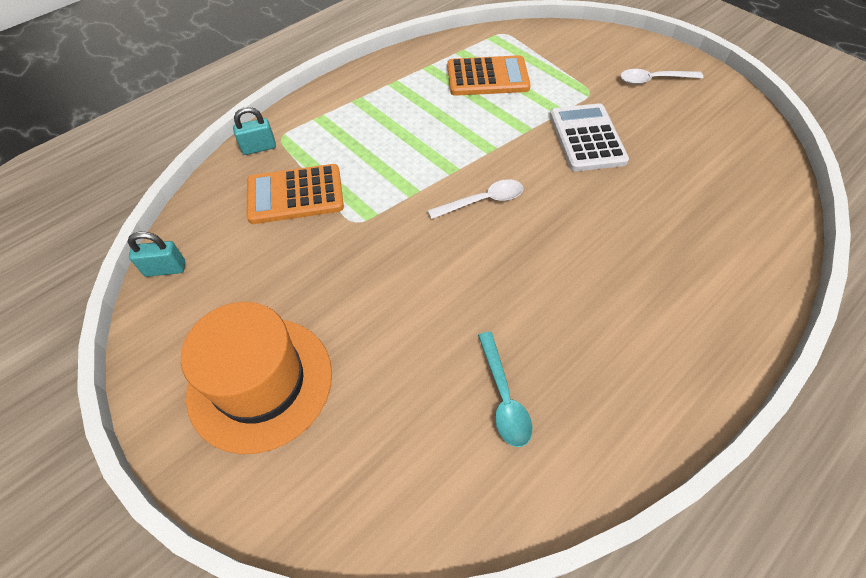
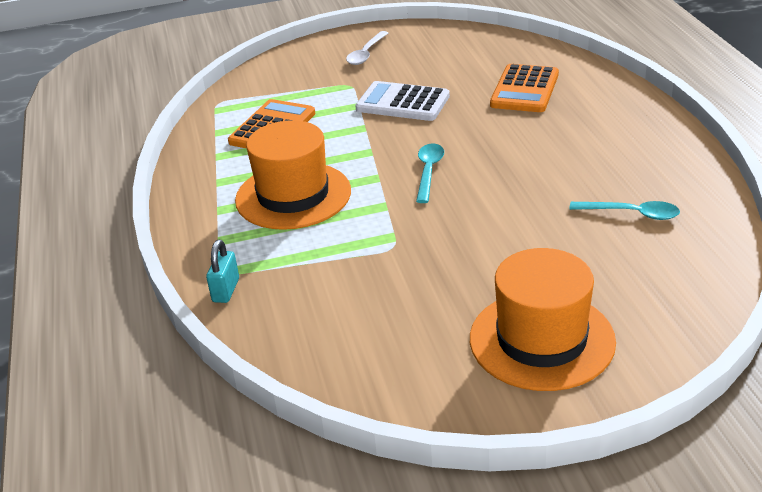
camera: 60 degrees left, 20 degrees down
(165, 269) = (352, 387): turquoise padlock -> none
(295, 195) = (323, 277): orange calculator -> orange calculator (525, 90)
(397, 131) = (293, 195): none -> orange hat
(482, 201) = (429, 172): white spoon -> turquoise spoon

